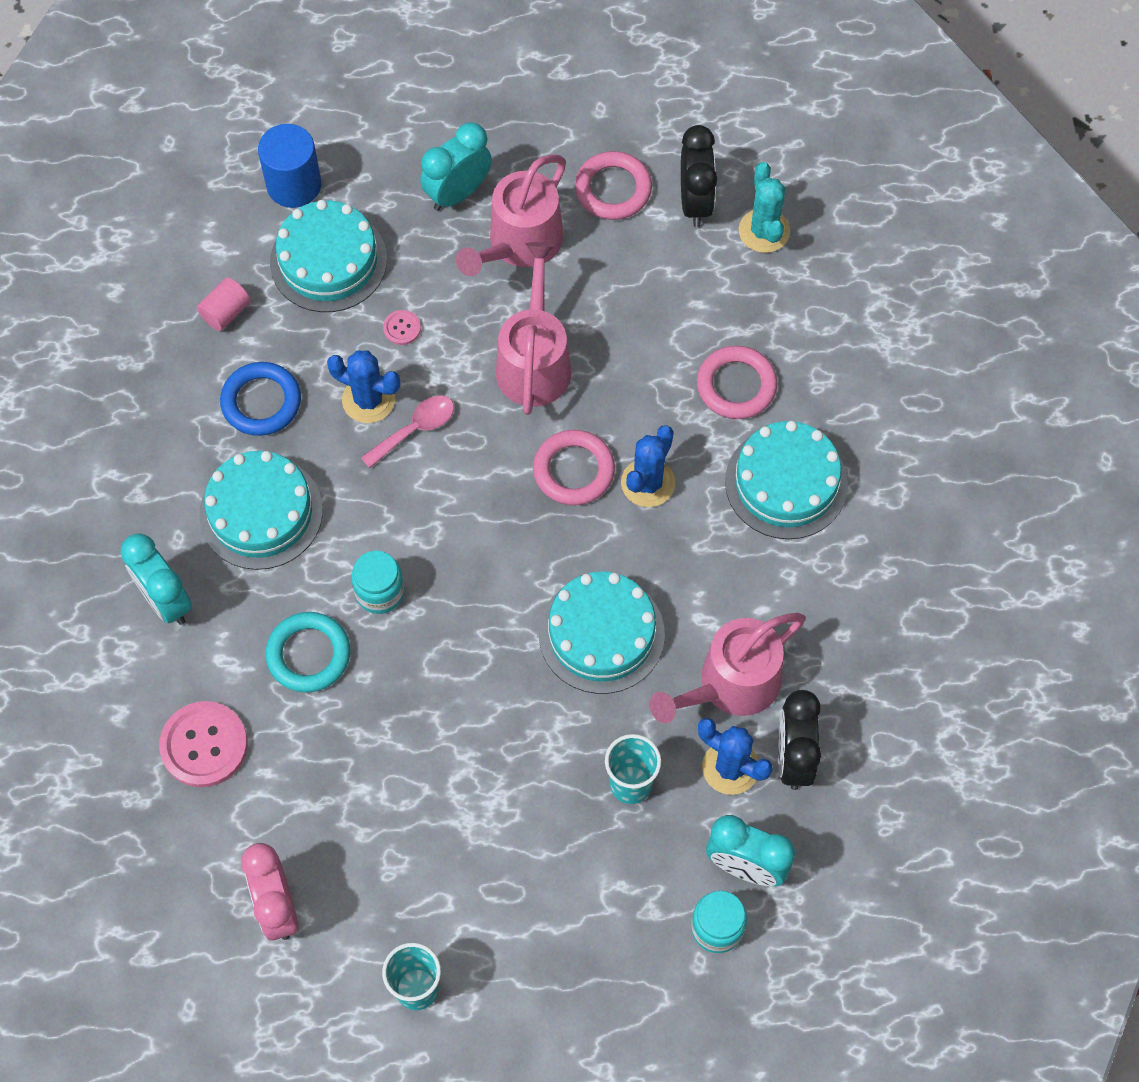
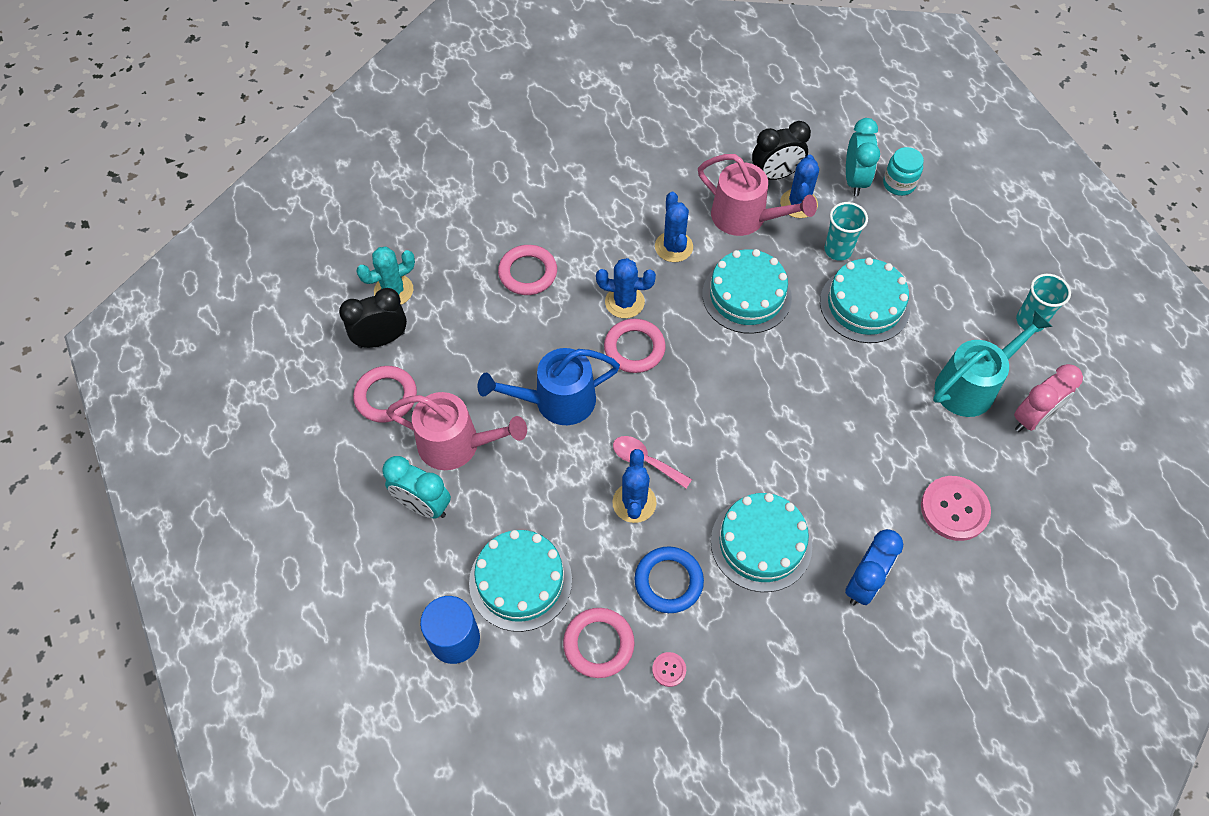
camera: 110 degrees left, 5 degrees down
(165, 600) = (863, 583): turquoise clock -> blue clock
(226, 312) = (598, 644): pink cylinder -> pink ring
(308, 654) = (853, 466): turquoise ring -> none
(354, 855) = (971, 385): none -> turquoise watering can
(380, 592) = (783, 438): turquoise jar -> none
(402, 328) = (562, 502): pink button -> pink button (669, 669)
(534, 361) = (556, 401): pink watering can -> blue watering can
(714, 573) = (673, 247): none -> blue cactus
(786, 483) = (590, 226): turquoise cake -> turquoise cake (864, 305)

